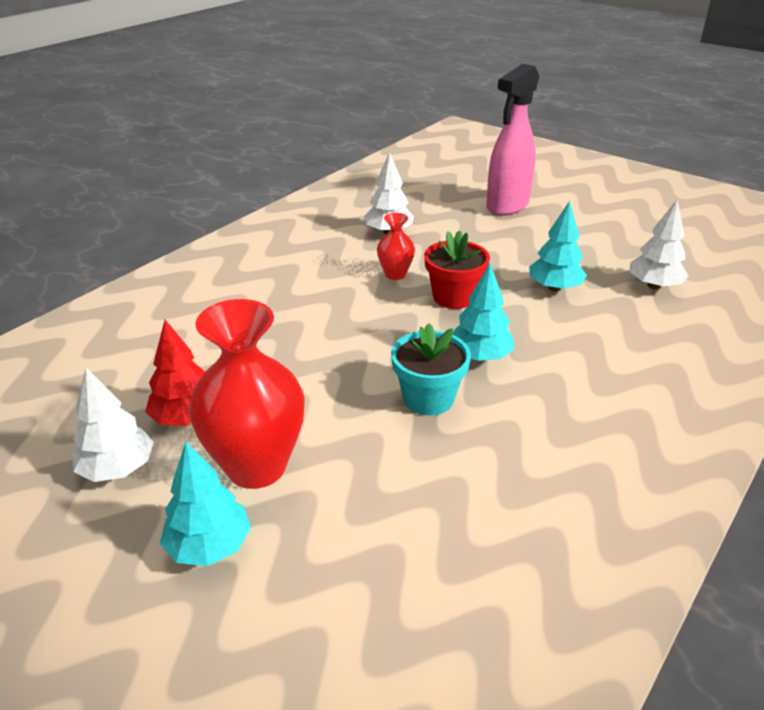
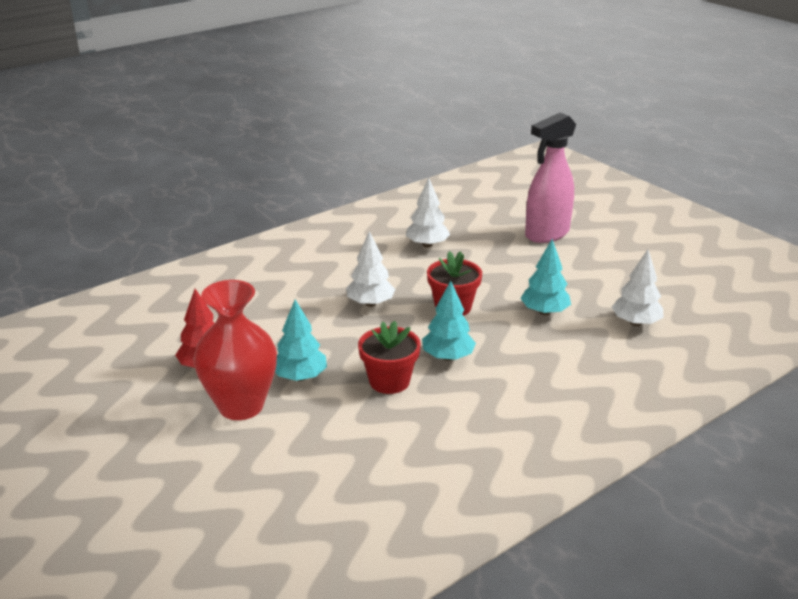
camera: 15 degrees right, 5 degrees down
(118, 469) = (146, 391): white tree -> white tree (370, 303)
(209, 546) = (189, 450): turquoise tree -> turquoise tree (300, 377)
(395, 274) = (414, 281): red vase -> none
(428, 398) = (389, 381): turquoise flower pot -> red flower pot

